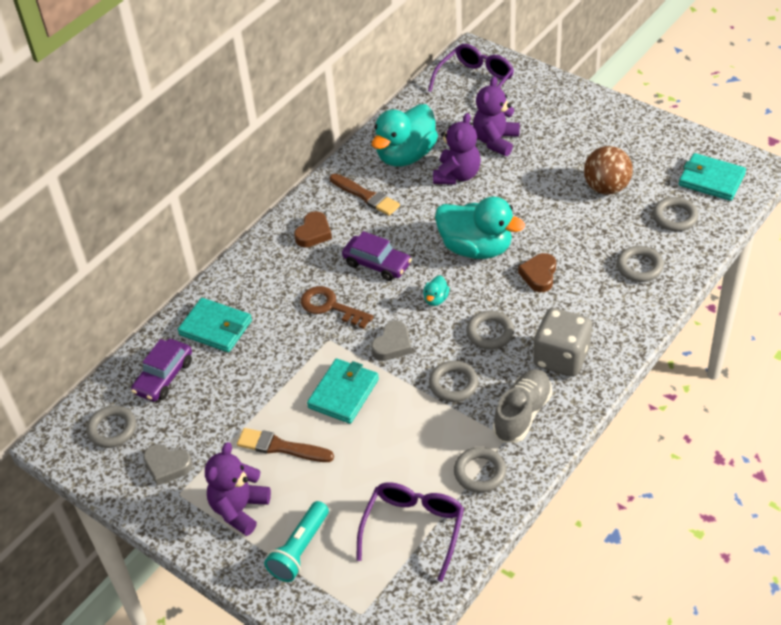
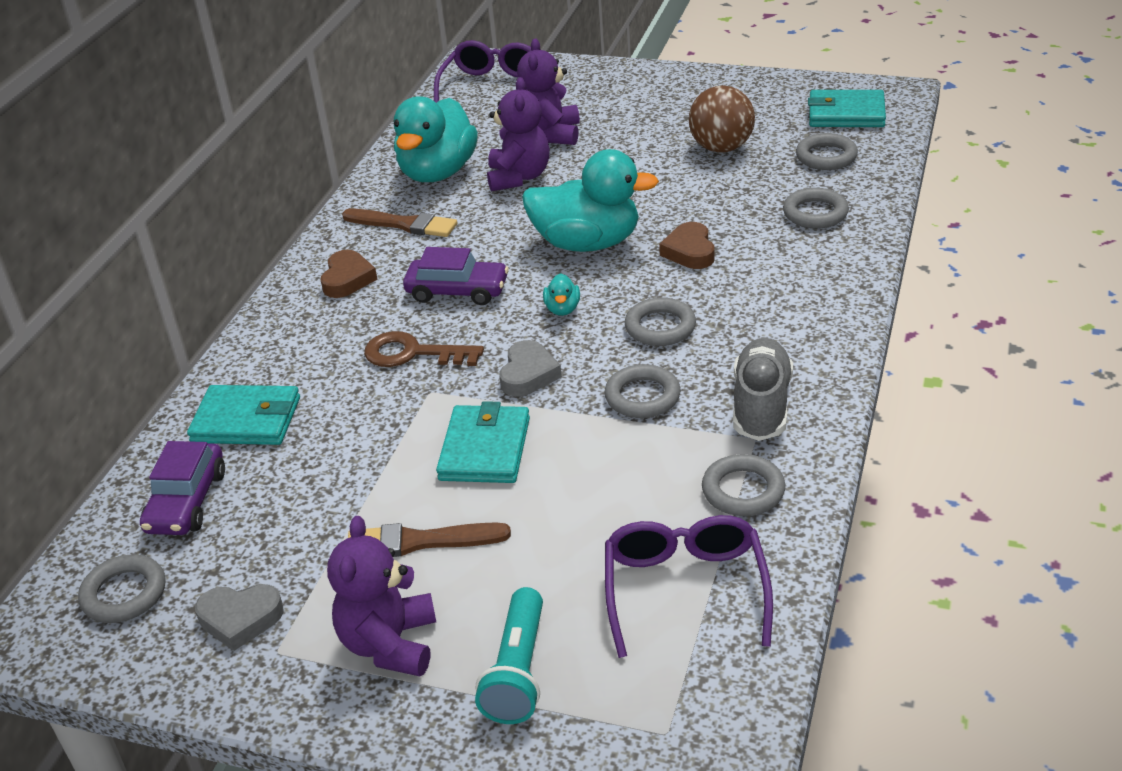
camera: 20 degrees left, 10 degrees down
(561, 358) = (775, 330): grey dice -> none

